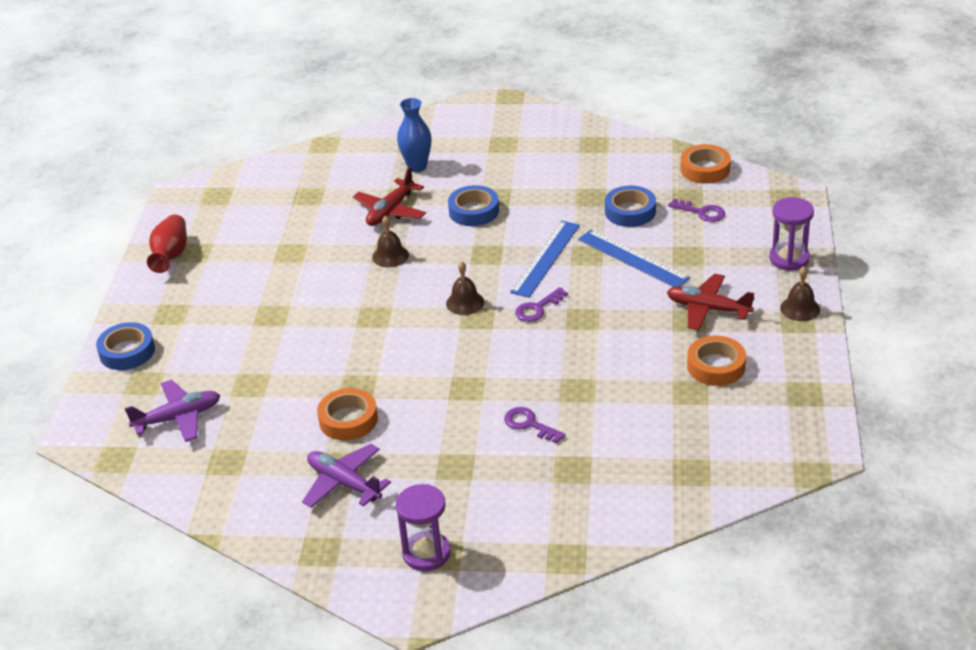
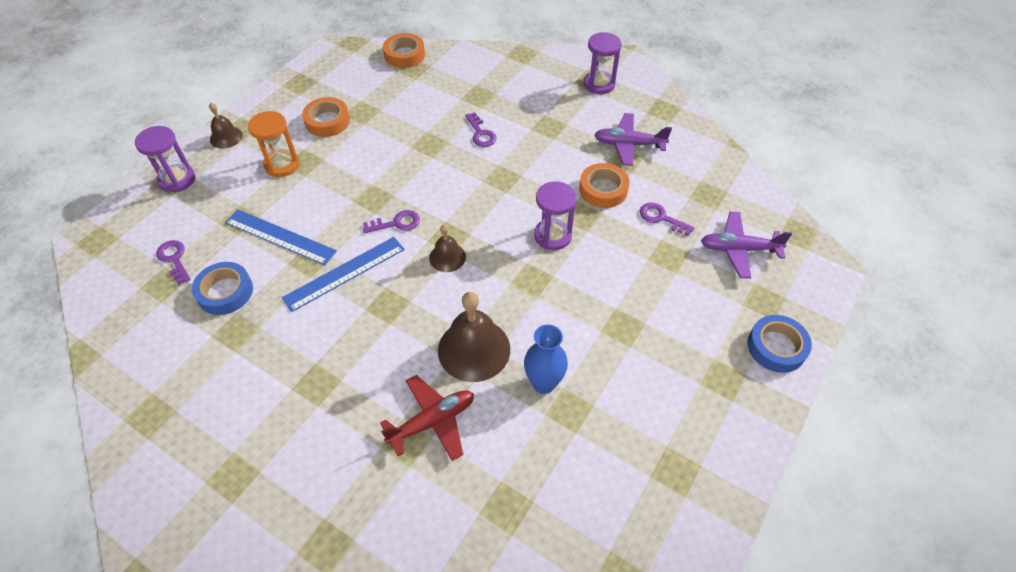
camera: 155 degrees left, 15 degrees up
(171, 255) = (705, 479): red vase -> none
(271, 416) = (661, 218): none -> purple key
(344, 483) = (628, 144): purple plane -> purple plane turned 120 degrees clockwise
(376, 357) = (552, 236): none -> purple hourglass
(390, 256) = (474, 349): brown bell -> brown bell, size x1.80
(417, 166) = (353, 490): blue vase -> blue vase (543, 383)
(474, 211) = (353, 372): blue tape -> none
(633, 258) = (280, 237): blue ruler -> blue ruler turned 45 degrees counterclockwise
(705, 169) = (106, 312): orange tape -> orange tape (404, 55)
(708, 309) = (282, 165): red plane -> orange hourglass

